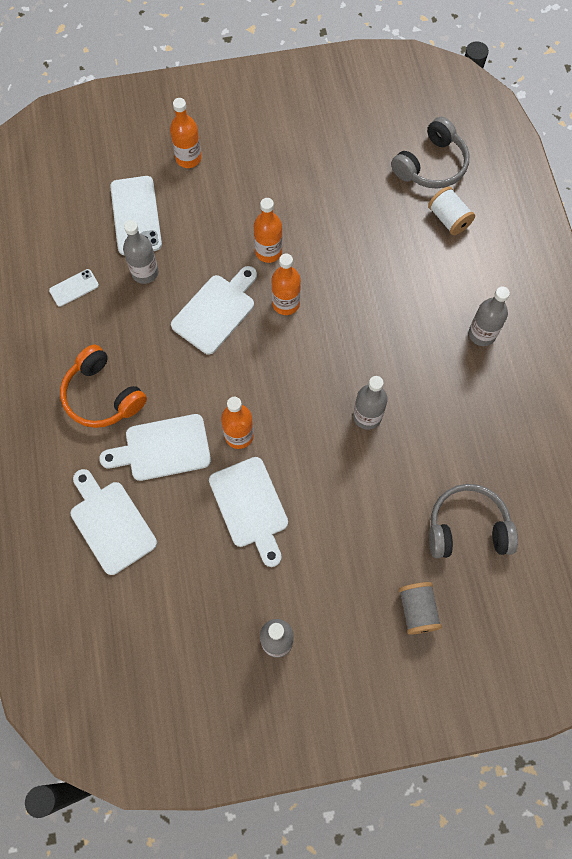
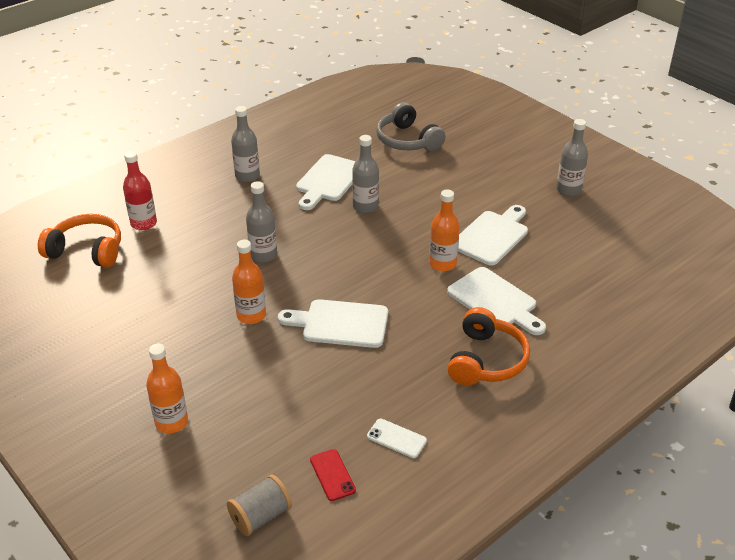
camera: 120 degrees left, 30 degrees down
(73, 233) = (332, 475): none -> red phone
(111, 523) = (583, 302): white cutting board -> white cutting board (328, 180)
(136, 215) = (274, 431): white phone -> none
(145, 272) = (337, 391): grey bottle -> grey bottle (263, 255)
(286, 303) = (298, 284): orange bottle -> none
(417, 610) = (483, 143): grey spool -> grey spool (261, 516)
(431, 165) = (87, 251): grey headphones -> orange headphones
(449, 219) = (143, 223): white spool -> red bottle

